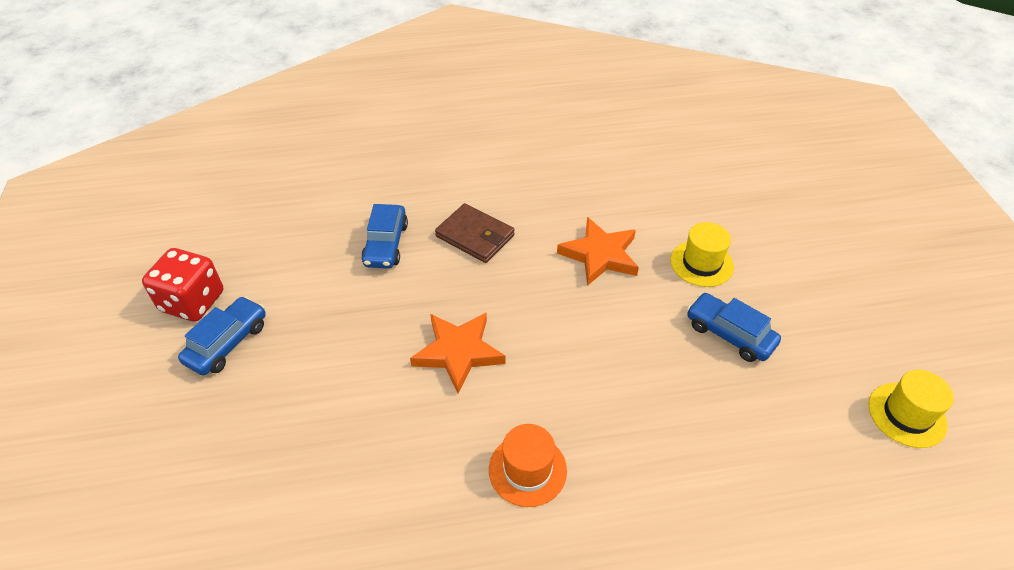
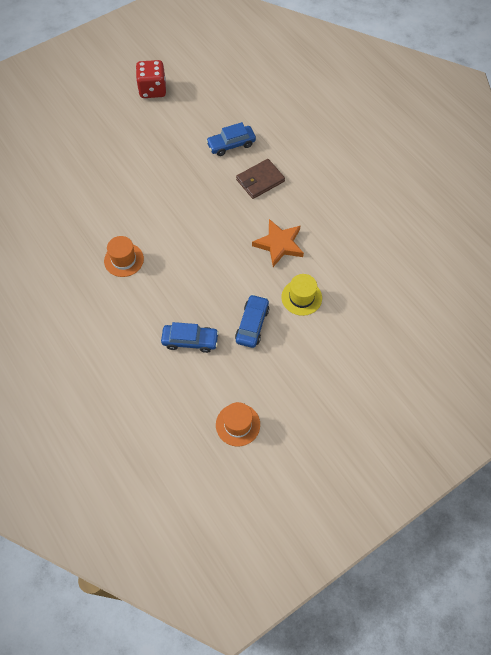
camera: 65 degrees right, 15 degrees up
(227, 343) = (136, 116): blue car -> blue car (190, 341)
(458, 352) = (176, 206): orange star -> none
(475, 236) = (260, 180): brown wallet -> brown wallet turned 45 degrees clockwise
(907, 415) = (238, 424): yellow hat -> orange hat

